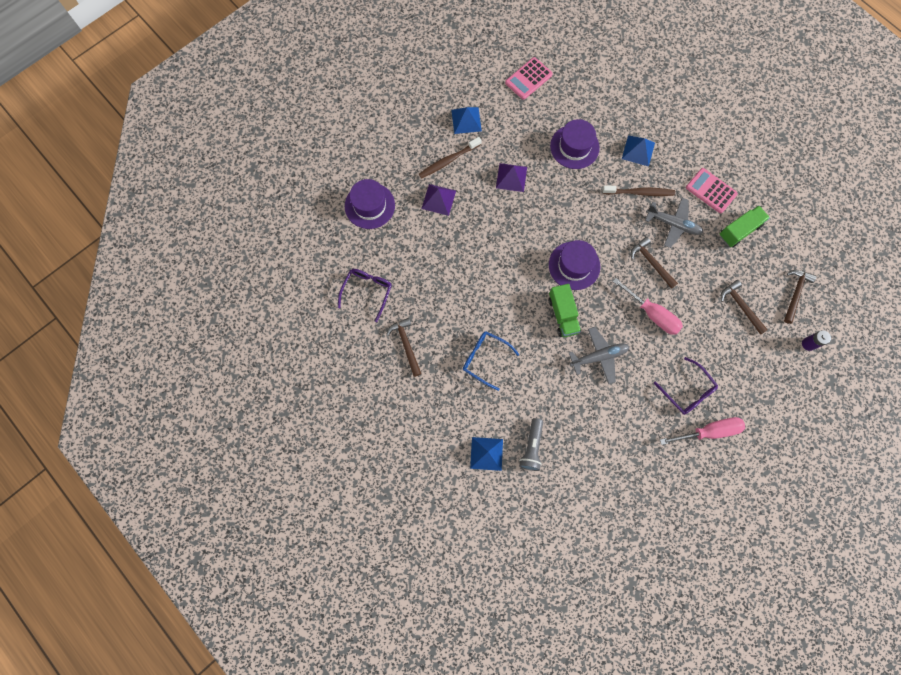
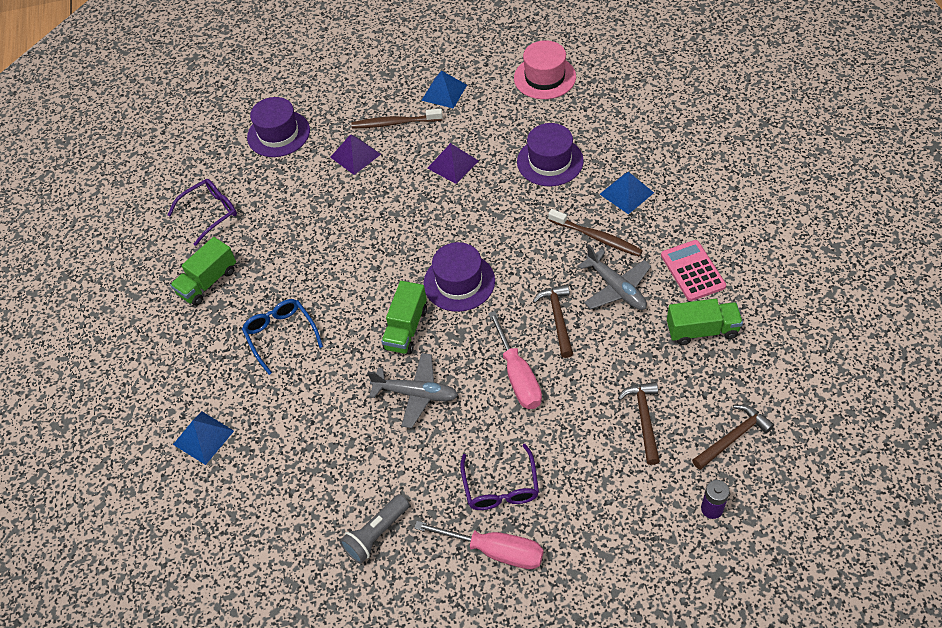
camera: 35 degrees right, 20 degrees down
(406, 345) = (208, 282): brown hammer -> green truck
(528, 79) = (544, 77): pink calculator -> pink hat
(532, 447) = (260, 457): grey flashlight -> grey flashlight (376, 534)

